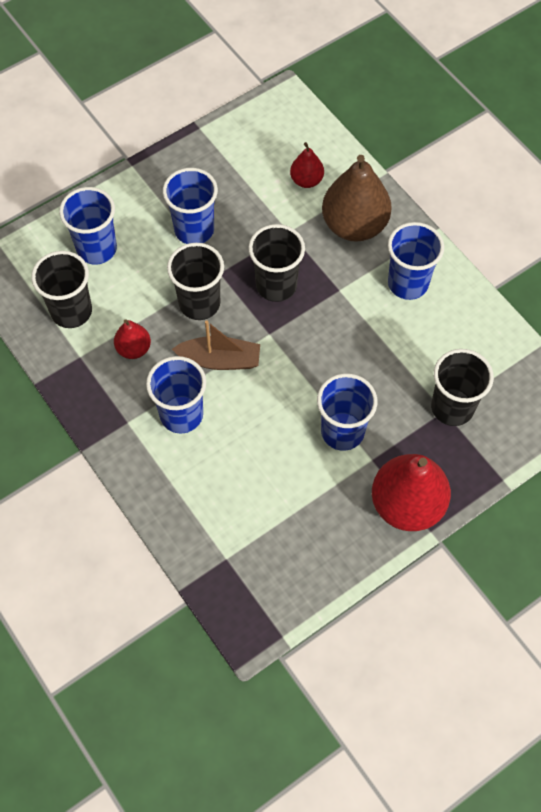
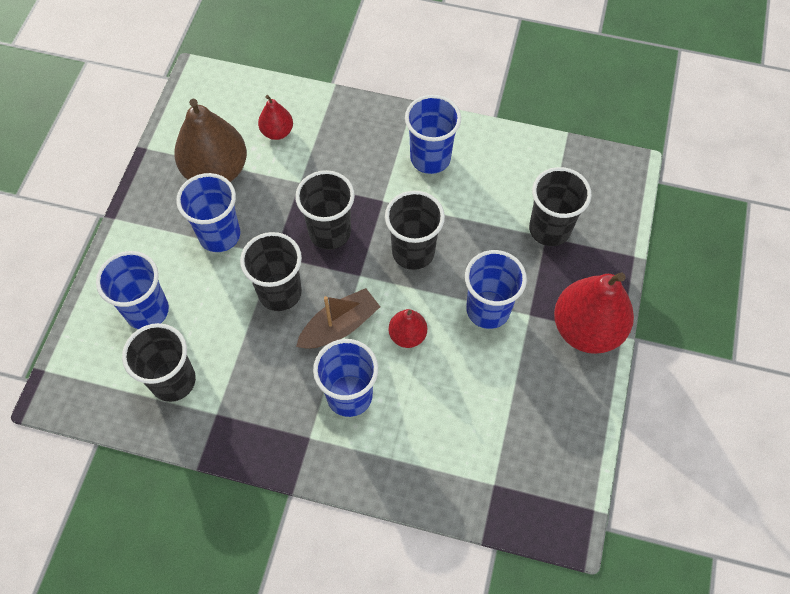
camera: 40 degrees left, 0 degrees up
(133, 349) = (258, 371): red pear -> red pear (407, 335)
(326, 346) = (413, 252): none -> black cup
(354, 225) = (348, 142): brown pear -> brown pear (216, 171)

